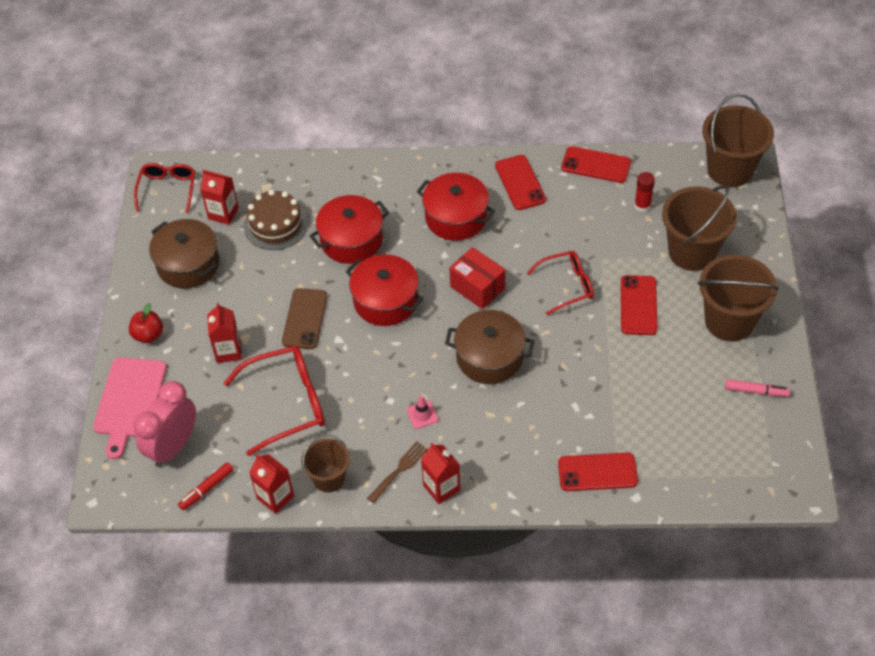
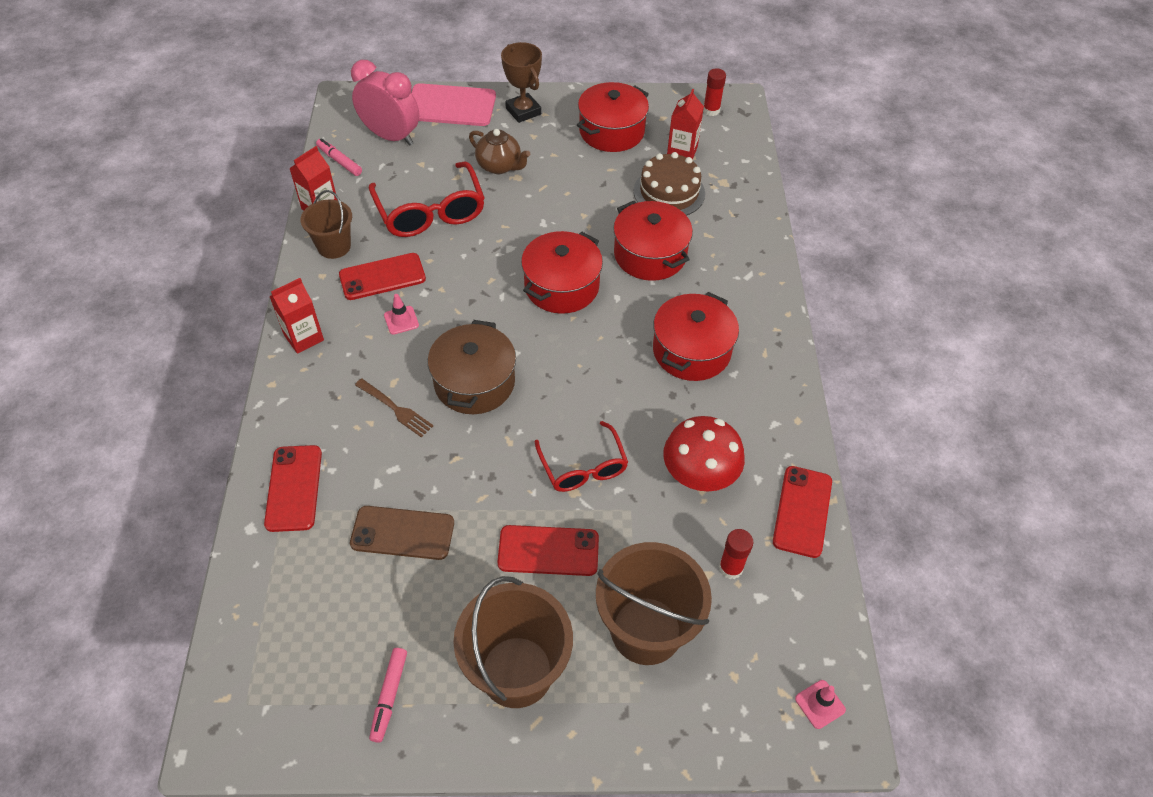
camera: 85 degrees right, 0 degrees up
(148, 335) = (523, 111): red apple -> brown trophy
(167, 190) = (711, 110): red glasses -> red glue stick
(188, 264) = (611, 131): brown pot -> red pot
(206, 489) = (339, 161): red marker -> pink marker
(228, 351) = (500, 166): red carton -> brown teapot
(305, 319) = (538, 220): brown phone -> brown phone (402, 533)
(399, 471) = (332, 301): brown fork -> brown fork (395, 409)
(477, 287) = (580, 371): red box -> none
(520, 183) = (757, 419): red phone -> red phone (382, 277)
(570, 218) = (699, 476): none -> red mushroom
(730, 169) = (820, 704): brown bucket -> pink traffic cone

